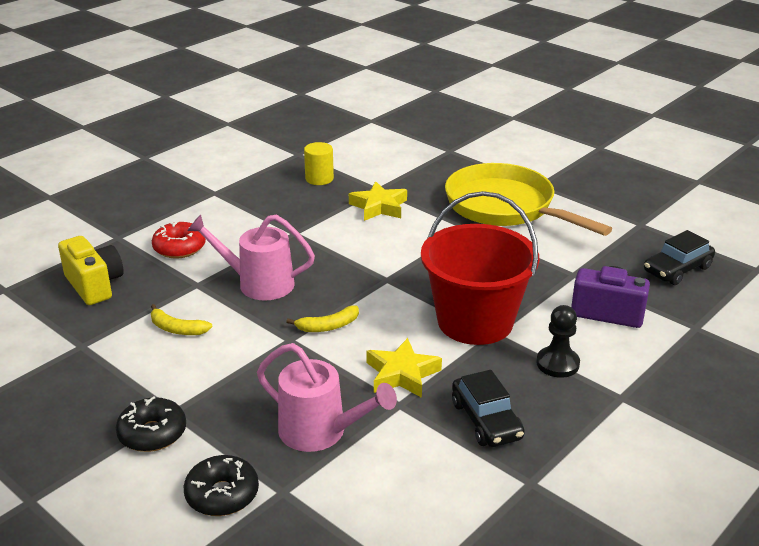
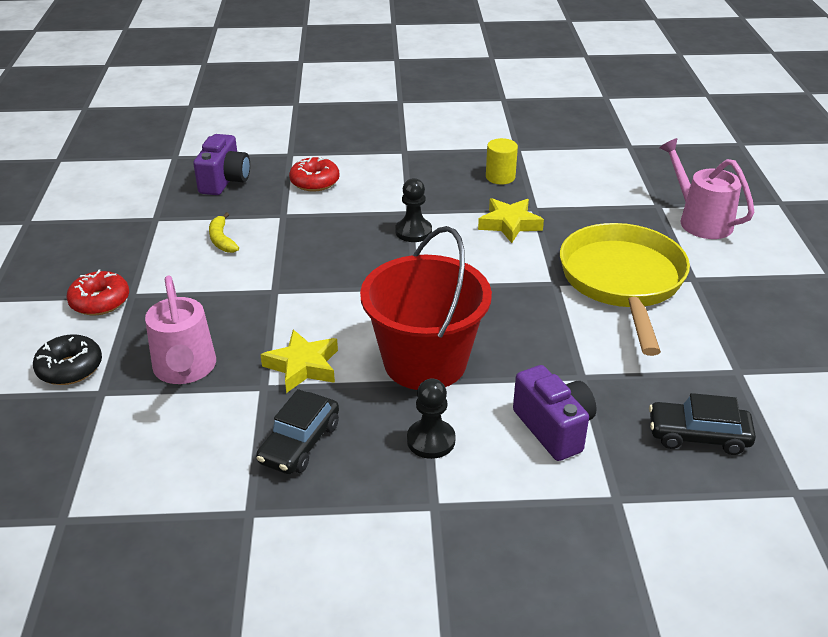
camera: 45 degrees right, 5 degrees up
(94, 285) = (225, 181): yellow camera -> purple camera
(152, 433) = (100, 301): black donut -> red donut
(258, 283) = (321, 237): pink watering can -> pink watering can (700, 220)
(321, 244) = (413, 232): none -> black pawn
(328, 326) = (314, 297): yellow banana -> none

